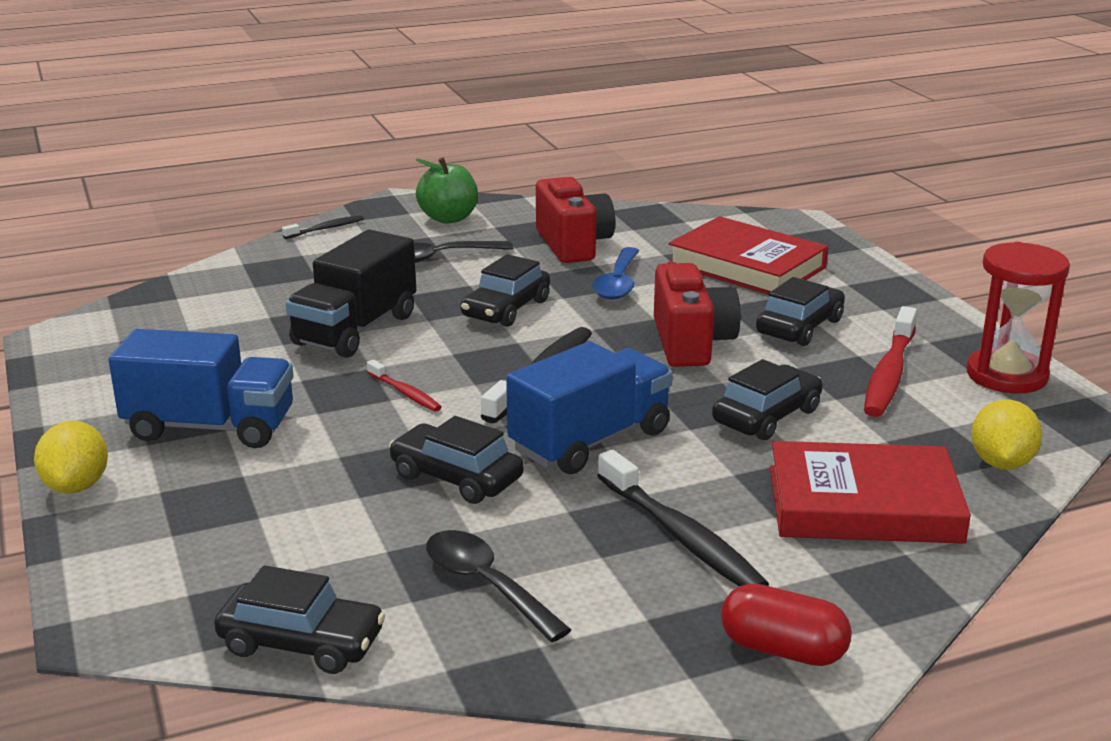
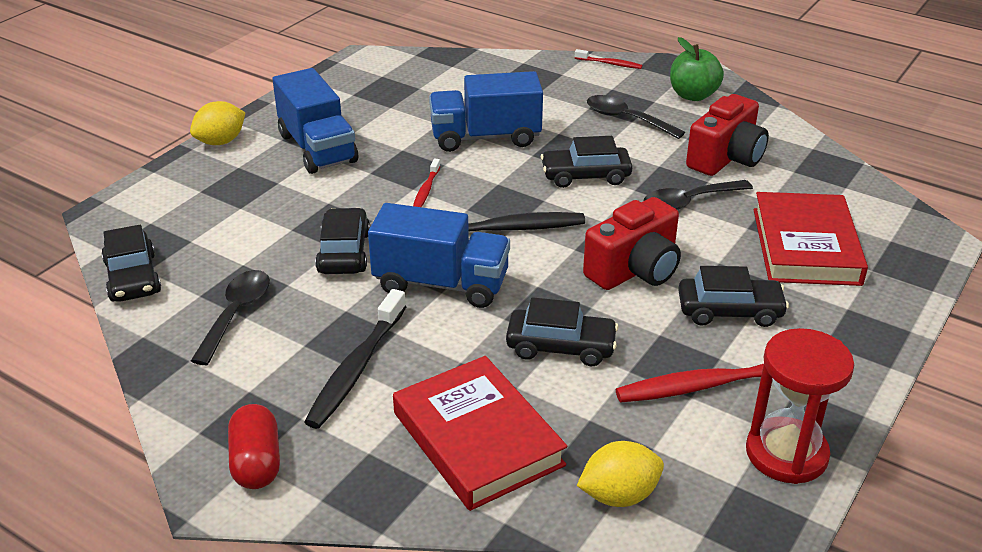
camera: 55 degrees right, 10 degrees up
(326, 229) = (610, 64): black toothbrush -> red toothbrush
(355, 330) = (485, 137): black truck -> blue truck
(618, 283) = (689, 202): blue spoon -> black spoon

